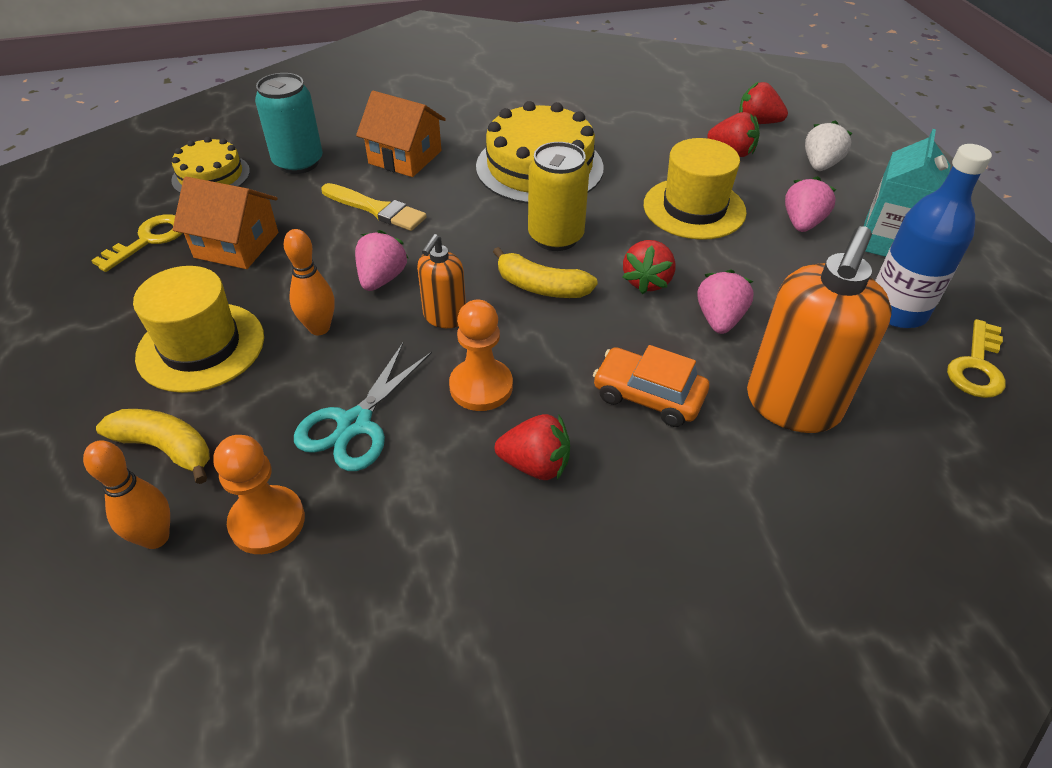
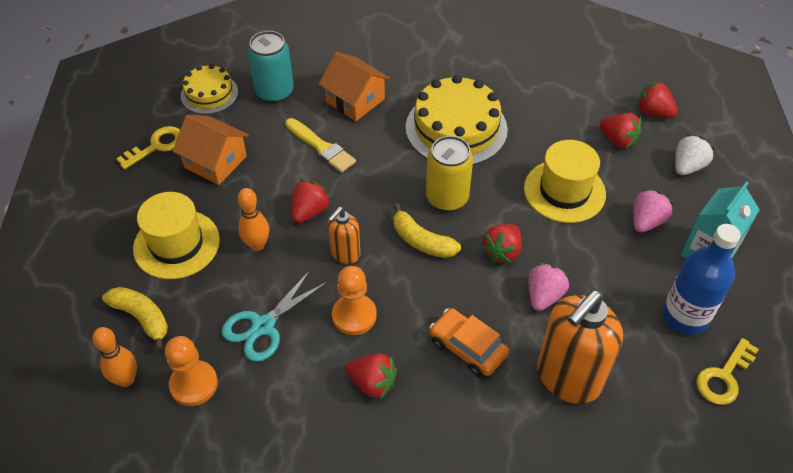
camera: 15 degrees right, 5 degrees up
(382, 279) = (309, 211): pink strawberry -> red strawberry

